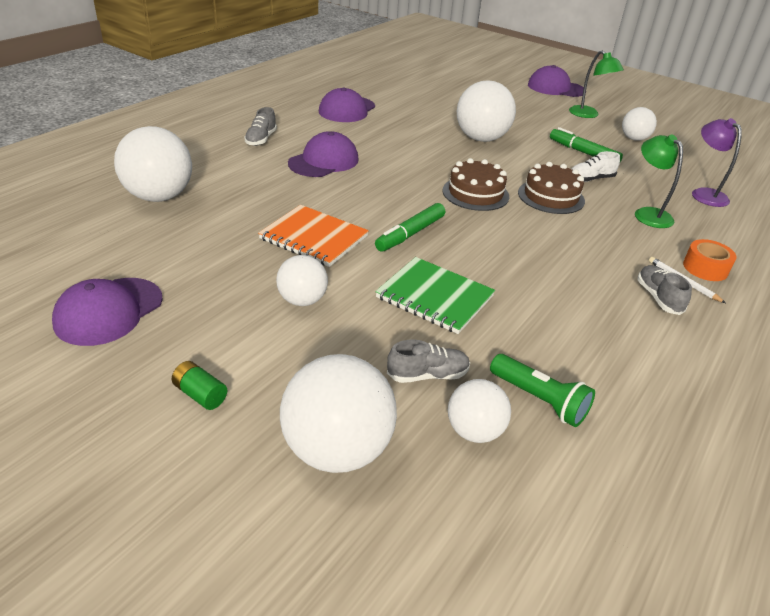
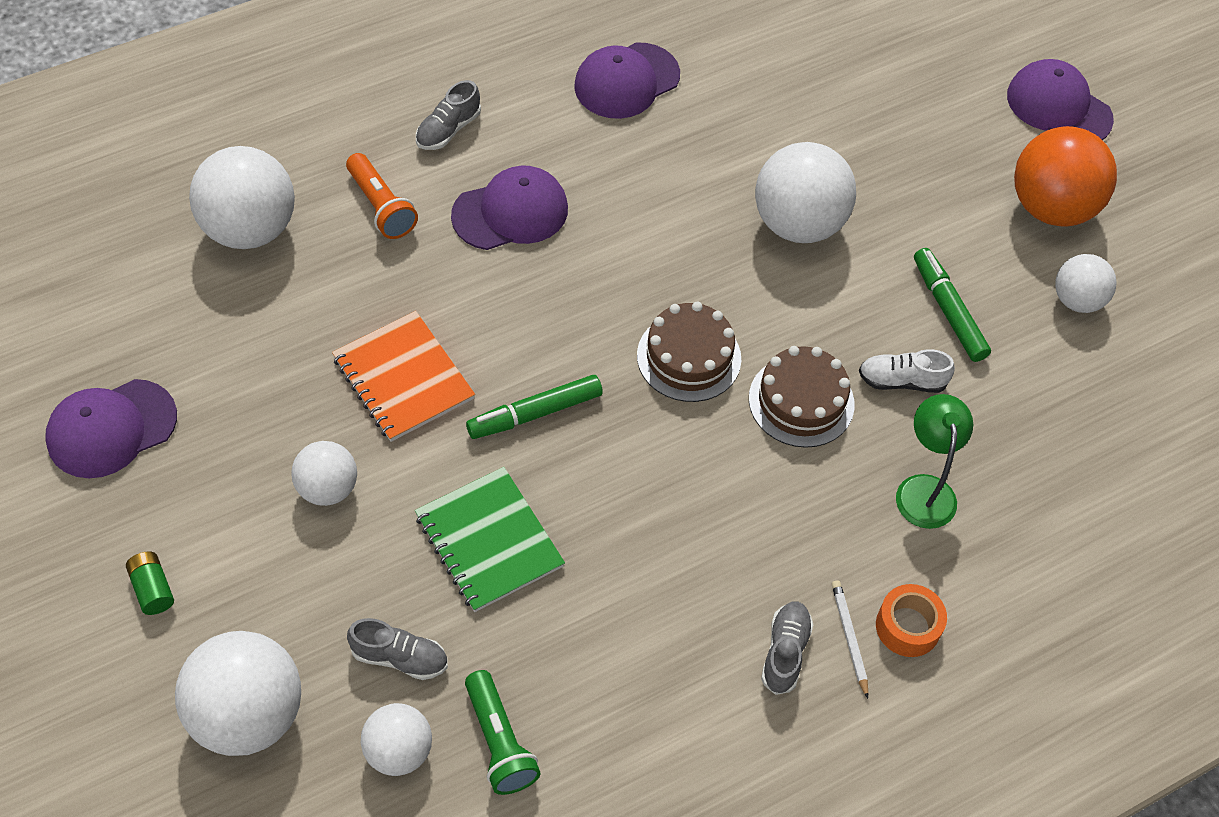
camera: 25 degrees right, 20 degrees up
(242, 173) = (381, 207): none -> orange flashlight
(588, 115) = (1051, 207): green lamp -> orange ball
(704, 194) = (1067, 476): purple lamp -> none

